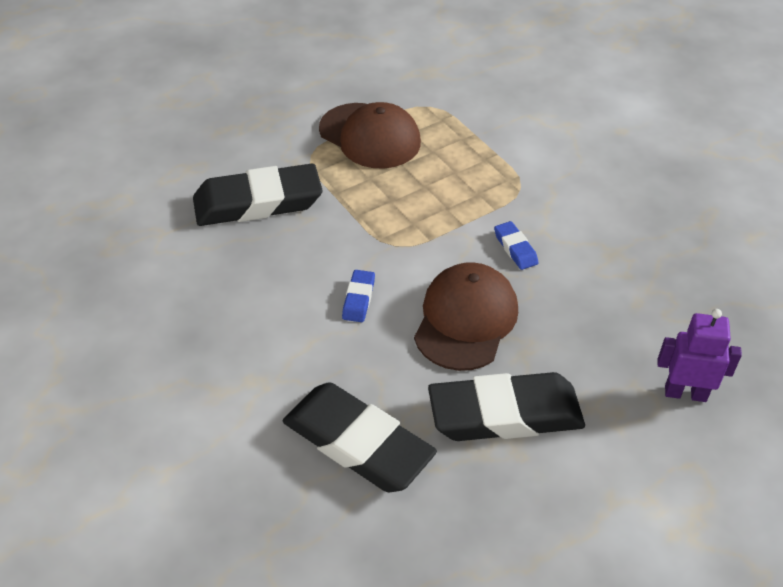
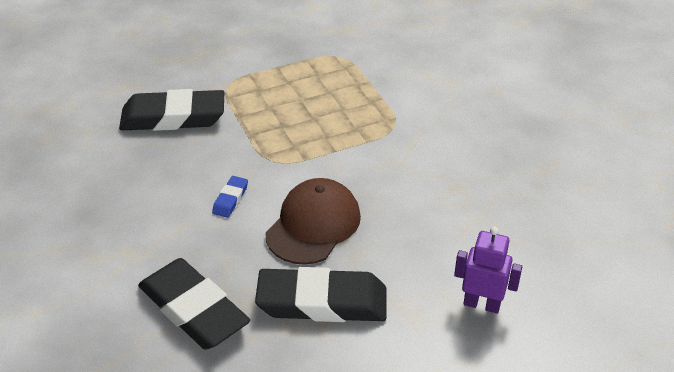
camera: 10 degrees right, 5 degrees down
(370, 136) = (281, 75): brown cap -> none
(515, 248) = (373, 174): blue eraser -> none

